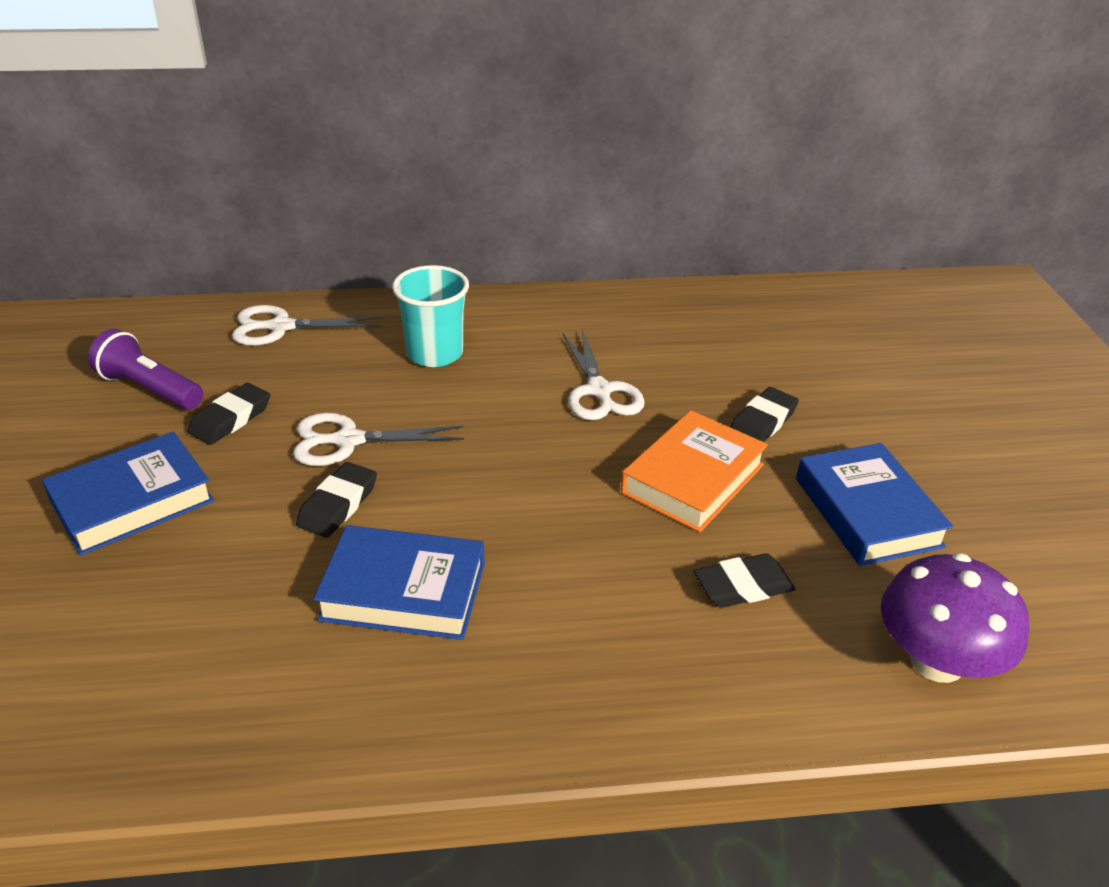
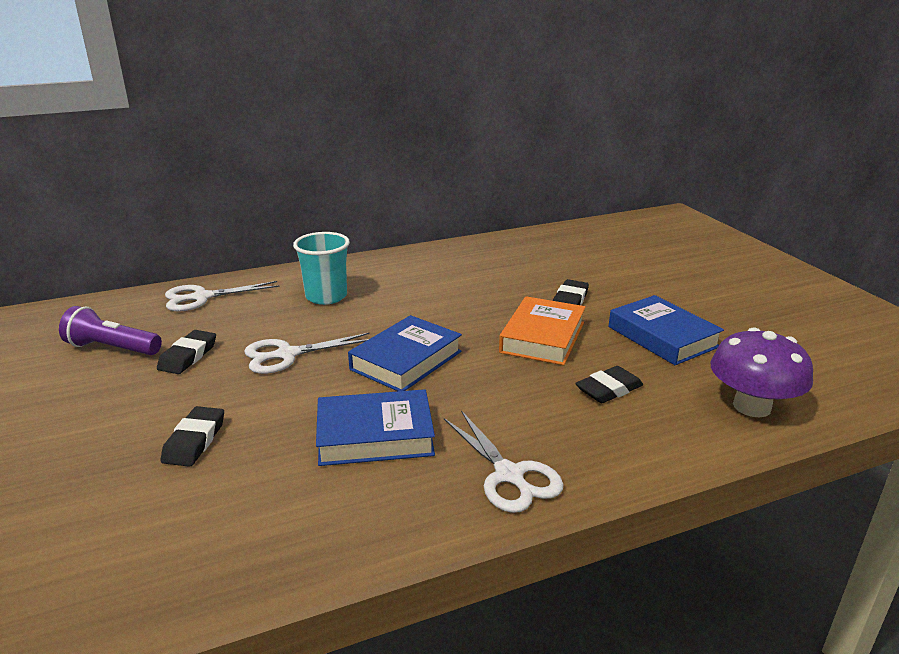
camera: 15 degrees left, 10 degrees down
(132, 501) = (130, 419): blue book -> blue book (406, 360)
(338, 505) = (298, 393): black eraser -> black eraser (194, 441)
(599, 390) = (453, 300): white scissors -> white scissors (509, 475)

